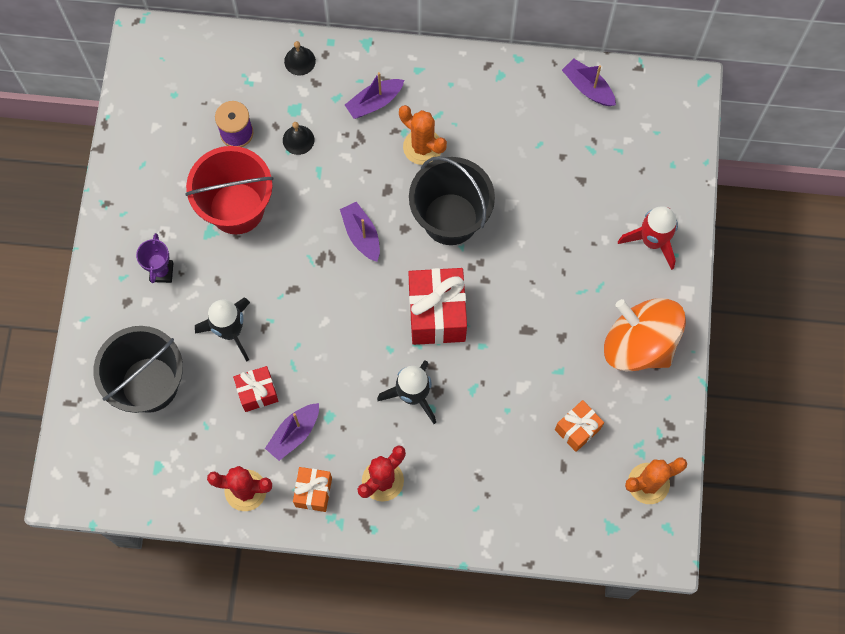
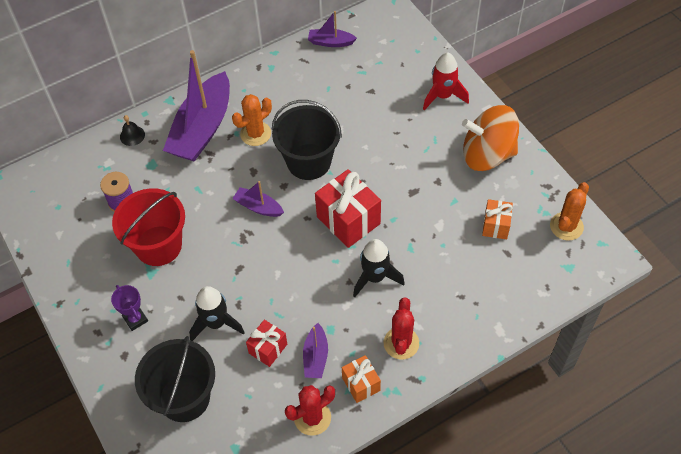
camera: 35 degrees left, 15 degrees down
(298, 140) = (168, 180): black bell -> none
(374, 102) = (202, 128): purple boat -> purple boat, size x2.16
(422, 147) = (255, 134): orange cactus -> orange cactus turned 45 degrees counterclockwise

